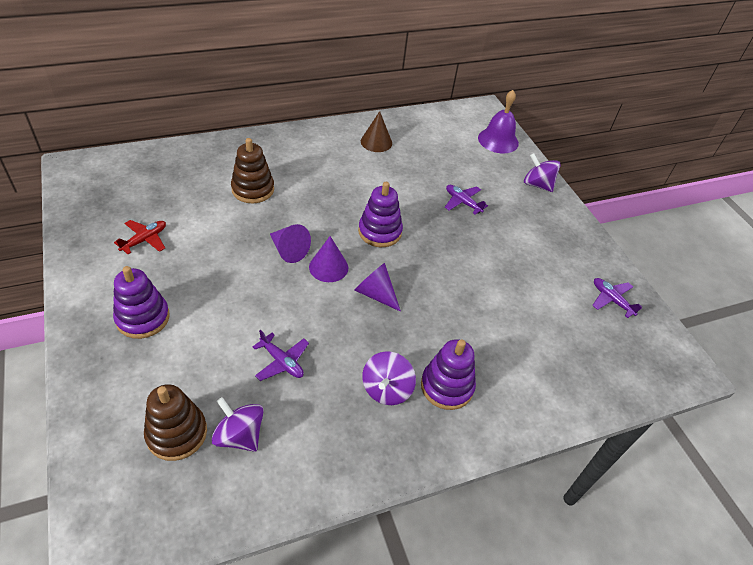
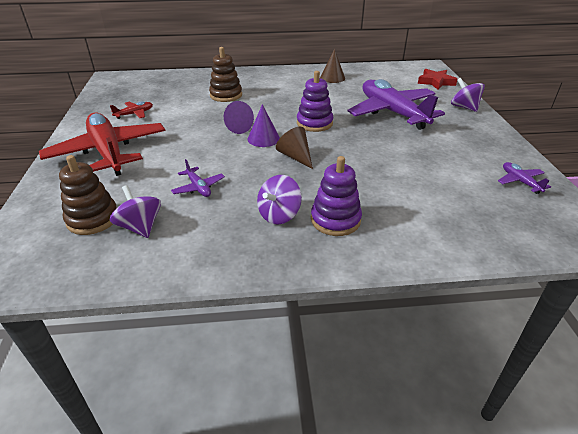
camera: 20 degrees right, 10 degrees down
(143, 318) = (108, 152): purple stacking toy -> red plane
(375, 294) = (295, 157): purple cone -> brown cone
(462, 202) = (392, 112): purple plane -> purple plane, size x2.42
(498, 140) = (435, 82): purple bell -> red star

